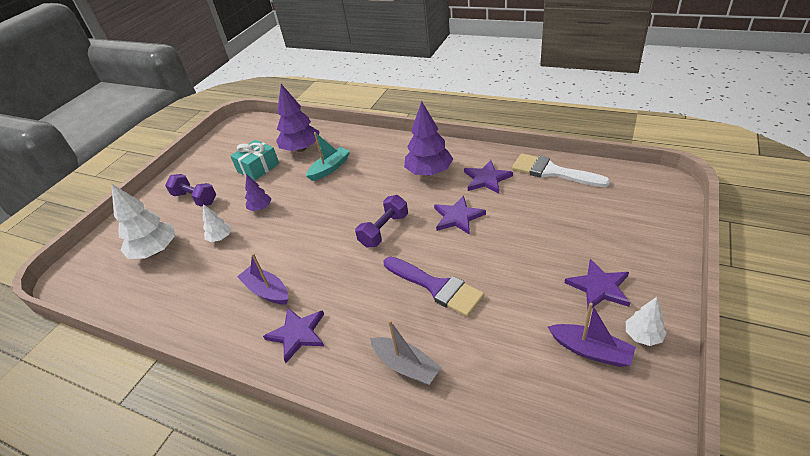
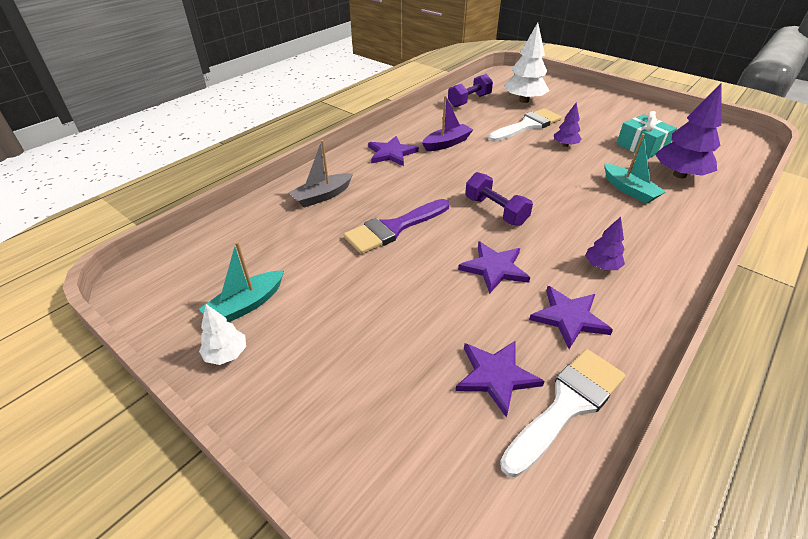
camera: 100 degrees right, 0 degrees up
(195, 198) = (593, 115): purple dumbbell -> purple dumbbell (469, 101)
(220, 238) = (527, 126): white tree -> white brush
(429, 172) = (601, 266): purple tree -> purple tree, size x0.53
(590, 350) = (246, 305): purple boat -> turquoise boat
(599, 287) = (310, 349): purple star -> purple star (496, 376)

